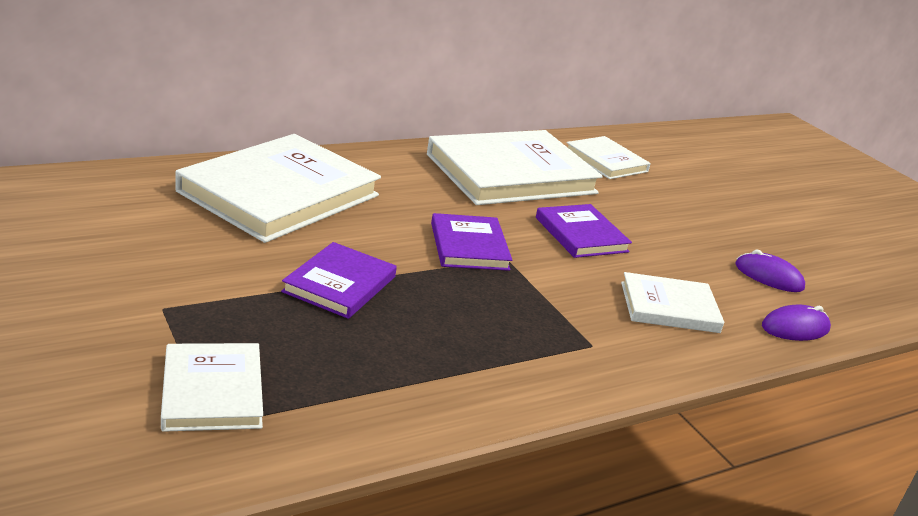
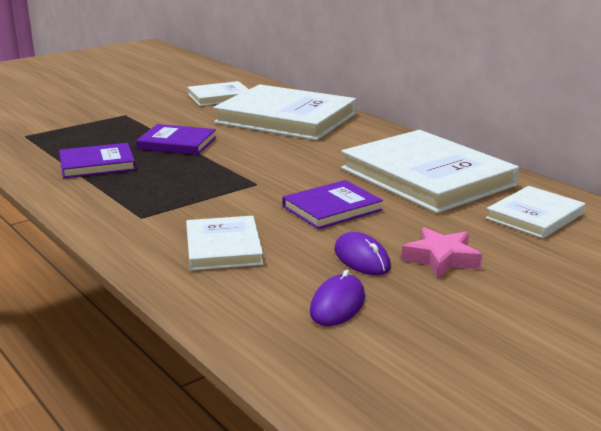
camera: 85 degrees right, 5 degrees down
(212, 391) = (52, 132): white book -> white book (219, 97)
(469, 246) = (264, 171): purple book -> purple book (97, 164)
(685, 217) = (441, 259): none -> pink star
(795, 328) = (227, 313): purple mouse -> purple mouse (361, 258)

